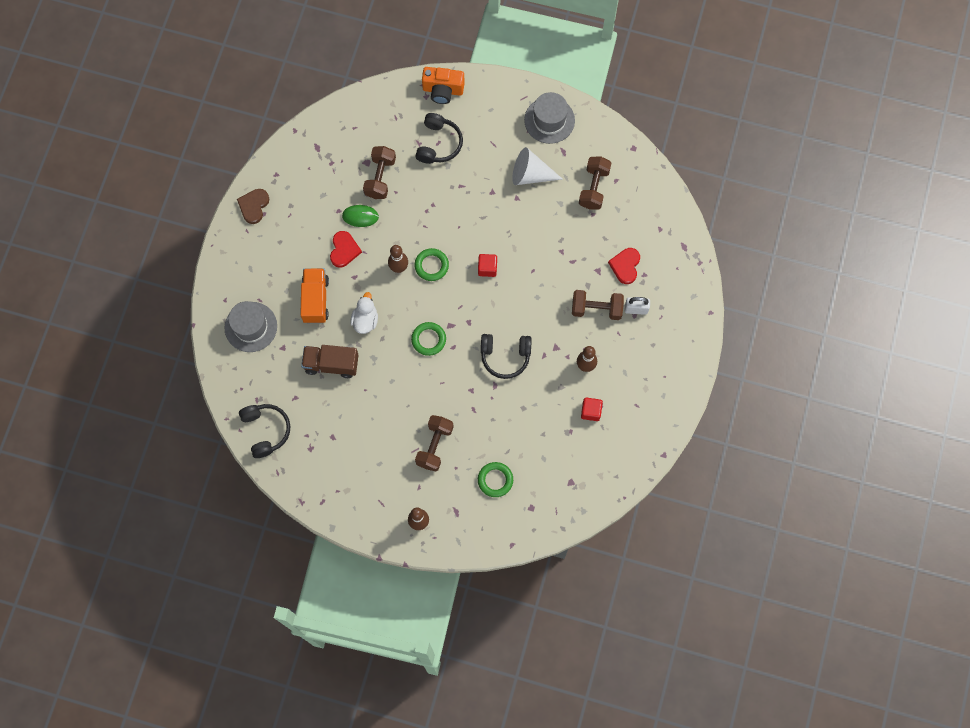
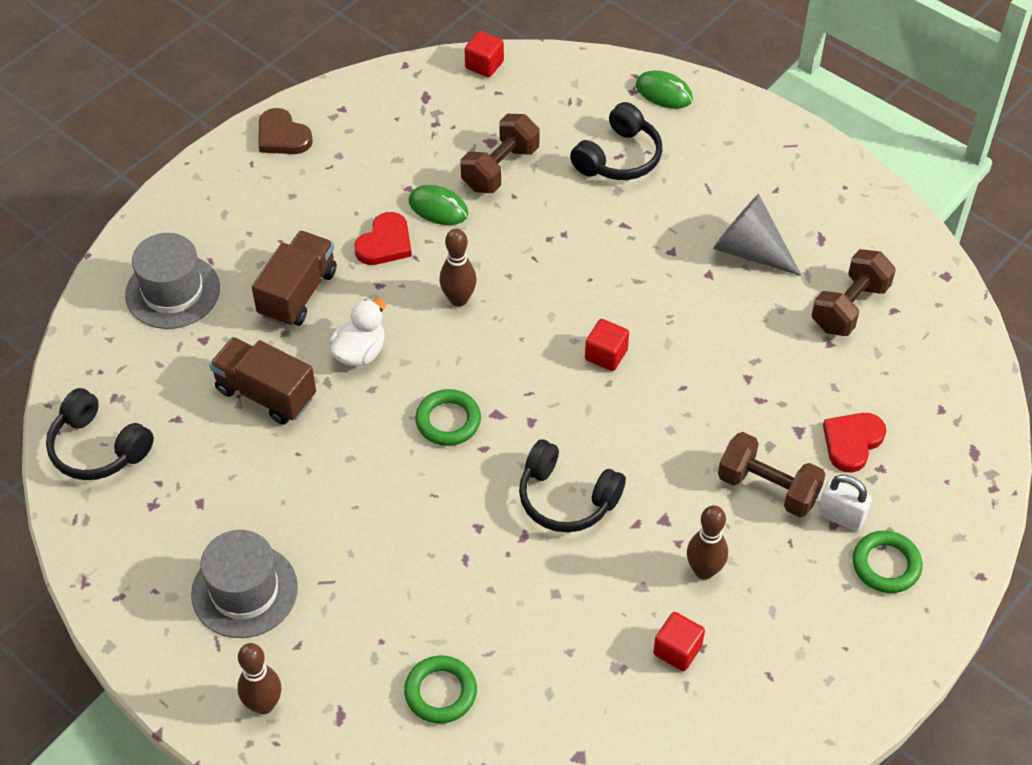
camera: 25 degrees right, 20 degrees down
(253, 206) = (282, 136): brown heart -> brown heart turned 90 degrees counterclockwise
(266, 430) = (98, 448): black headphones -> black headphones turned 120 degrees clockwise
(315, 300) = (297, 293): orange truck -> brown truck
(338, 112) = (484, 65): none -> red cube
(431, 265) = (514, 316): green ring -> green ring (886, 565)
(434, 446) = (364, 589): brown dumbbell -> none
(443, 90) = (664, 92): orange camera -> green mouse
(531, 174) = (749, 251): white cone -> grey cone
(549, 120) = (818, 189): grey hat -> grey hat (244, 591)

